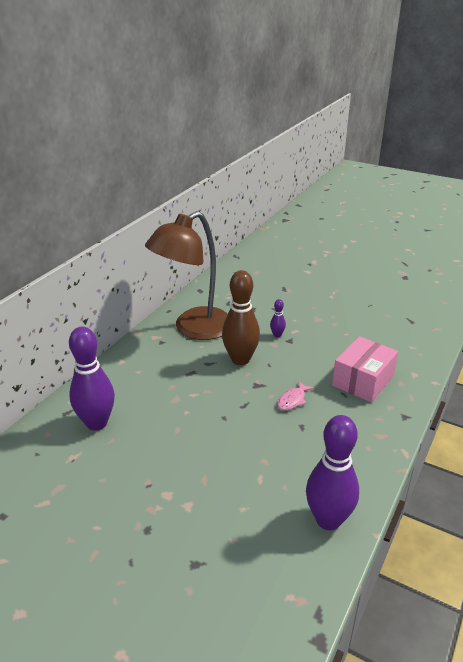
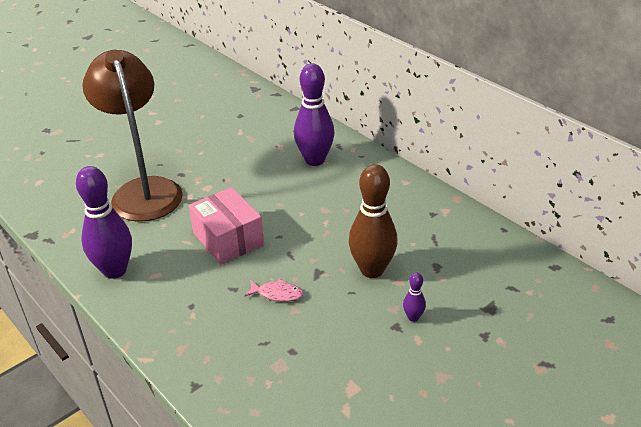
camera: 110 degrees right, 5 degrees up
(194, 329) = (452, 243): brown lamp -> brown lamp (143, 190)
(292, 400) = (277, 294): pink fish -> pink fish turned 135 degrees clockwise
(363, 381) = (278, 371): pink box -> pink box (228, 239)

